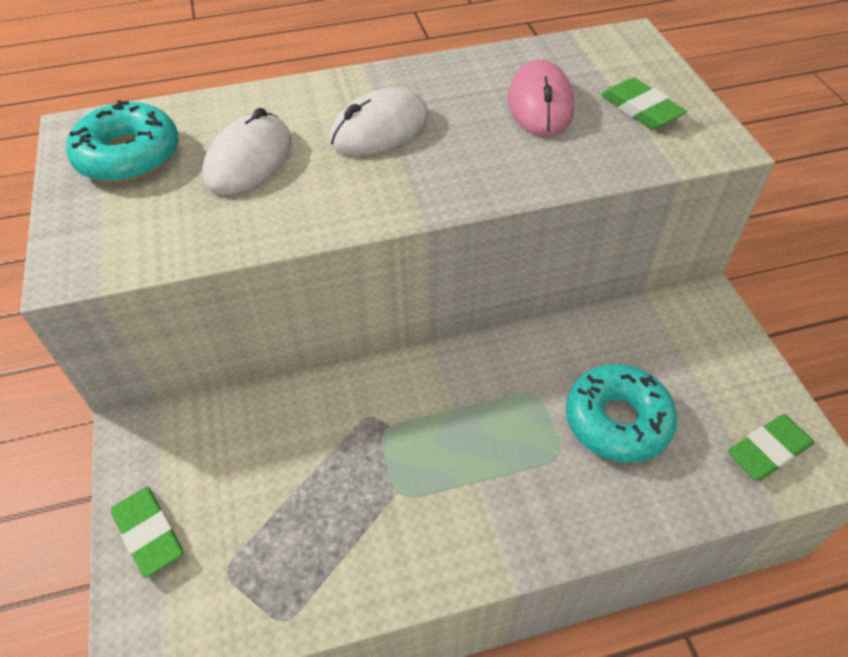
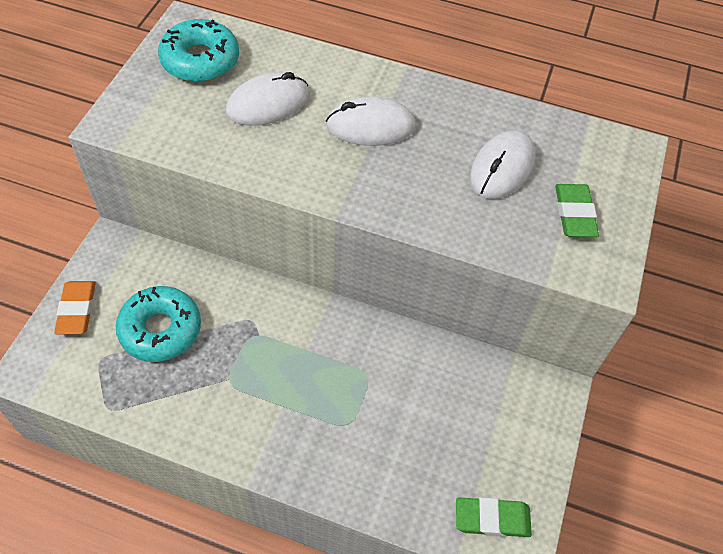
camera: 30 degrees right, 5 degrees up
(149, 533) = (77, 310): green eraser -> orange eraser
(540, 105) = (501, 168): pink mouse -> white mouse
(617, 420) = (406, 429): turquoise donut -> turquoise donut (160, 329)

